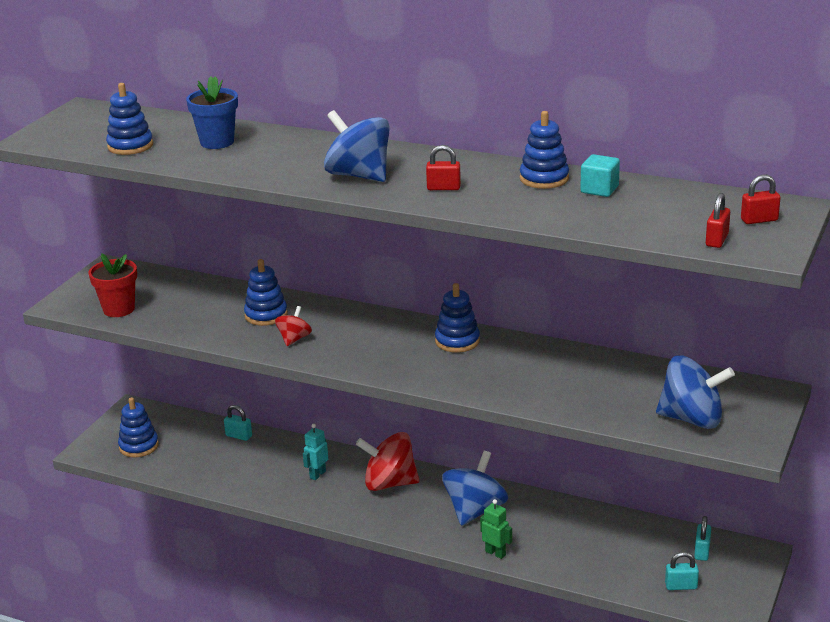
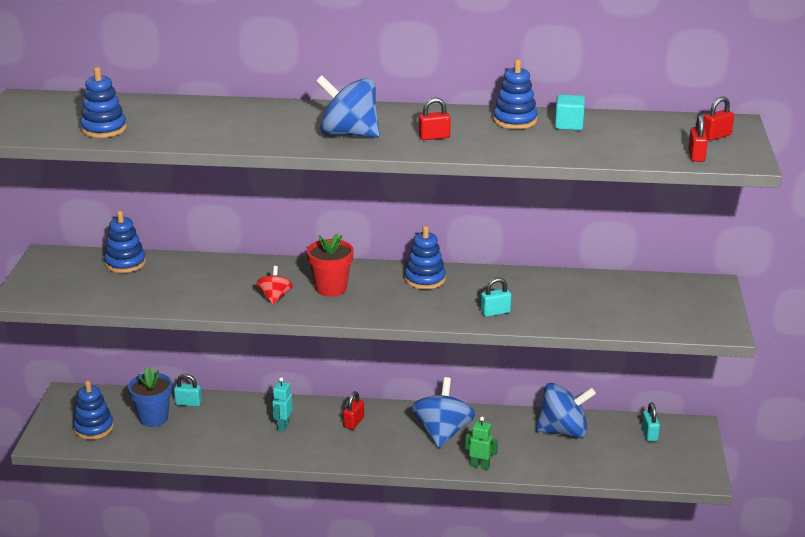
camera: 20 degrees left, 0 degrees up
(119, 309) = (83, 293): red flower pot -> red flower pot (331, 288)
(217, 142) = (188, 117): blue flower pot -> blue flower pot (153, 418)
(266, 315) = (233, 280): blue stacking toy -> blue stacking toy (125, 263)
(389, 483) = (354, 422): red spinning top -> red padlock
(681, 586) = (647, 465): turquoise padlock -> turquoise padlock (495, 312)
(692, 419) = (662, 316): blue spinning top -> blue spinning top (563, 431)

